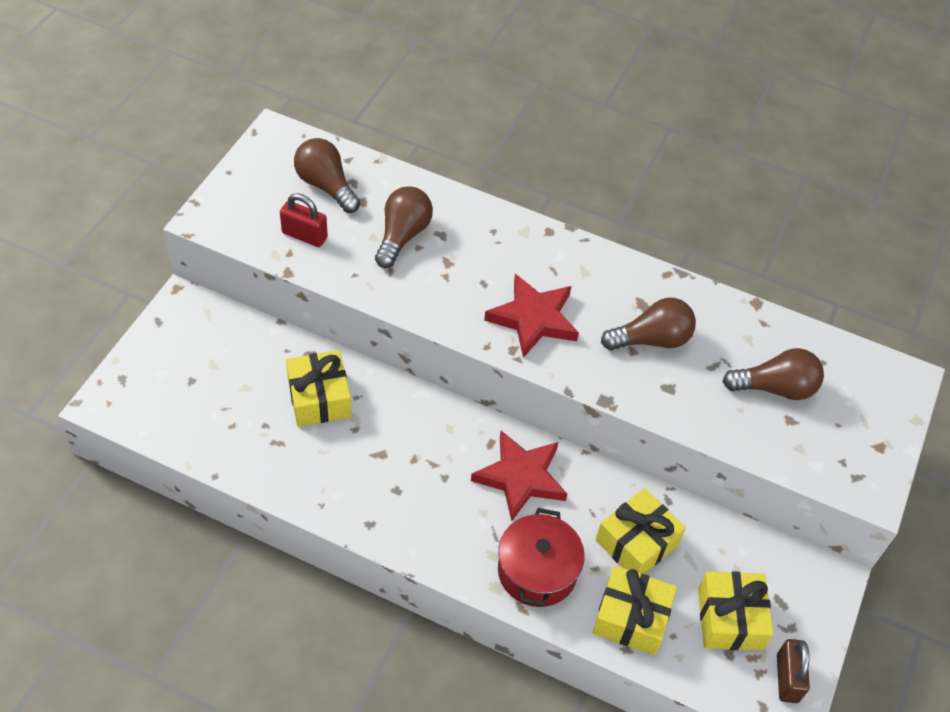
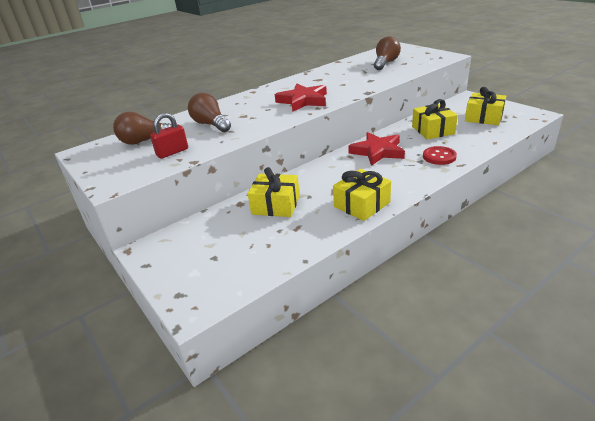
camera: 55 degrees left, 20 degrees down
(537, 571) = (439, 157): red pot -> red button
(631, 618) = (476, 138): yellow gift -> yellow gift (362, 204)
(651, 340) = (340, 80): brown light bulb -> none
(787, 678) = (518, 111): brown padlock -> none

